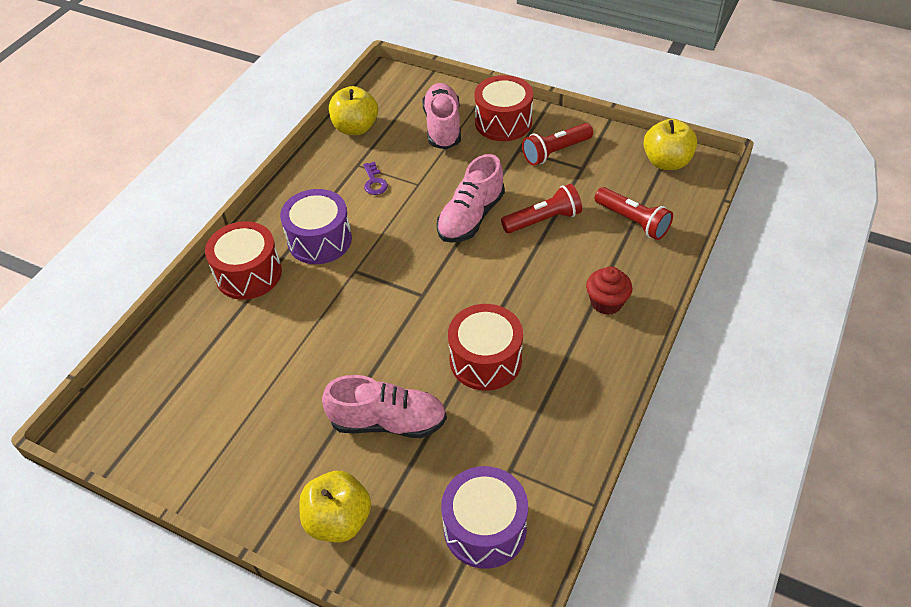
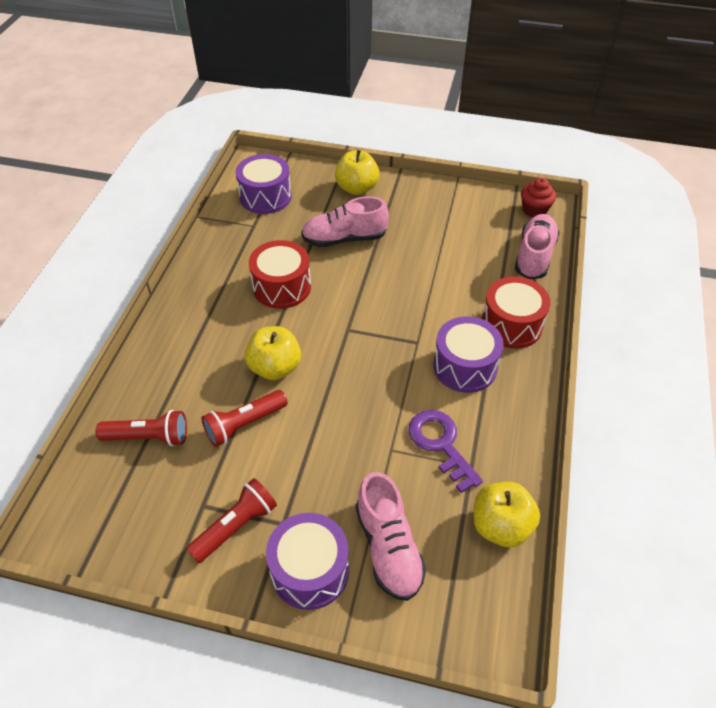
camera: 165 degrees right, 0 degrees up
(374, 182) = (441, 445): purple key -> purple key, size x1.81
(471, 217) = (321, 416): pink shoe -> pink shoe (534, 256)
(503, 122) = (310, 570): red drum -> purple drum
(606, 302) = (181, 347): red cupcake -> red cupcake (534, 210)
(632, 221) = (148, 437): red flashlight -> red flashlight turned 150 degrees clockwise
(666, 162) = (96, 532): yellow apple -> yellow apple (275, 368)

